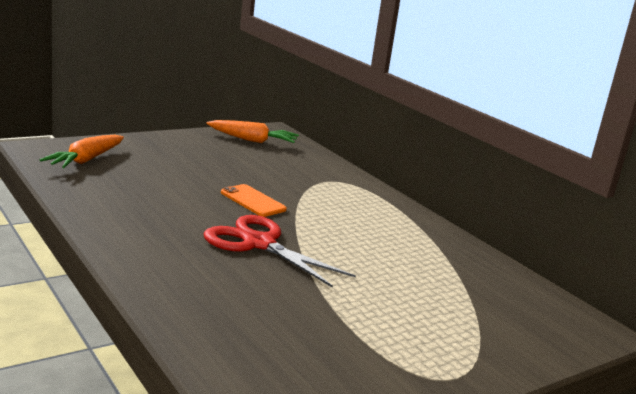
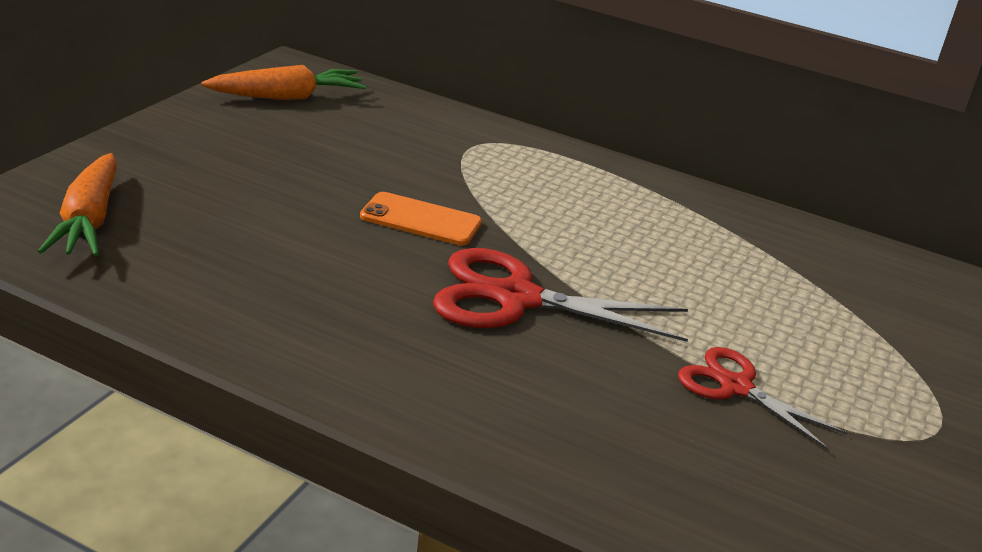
camera: 30 degrees left, 10 degrees up
(337, 316) = (735, 387): none -> red scissors

